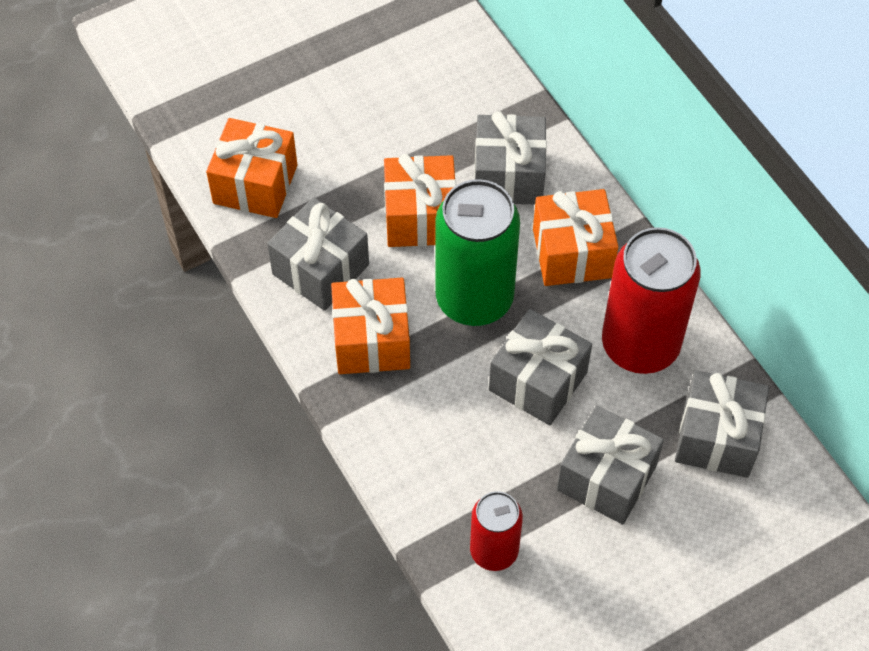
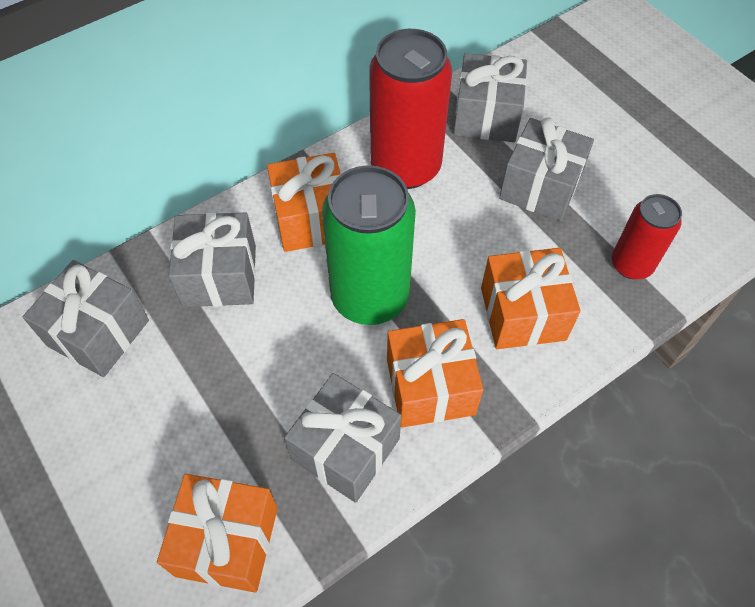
camera: 95 degrees left, 0 degrees up
(420, 217) = (272, 353): orange gift -> orange gift (522, 313)
(538, 381) = (454, 240): grey gift -> grey gift (98, 333)

